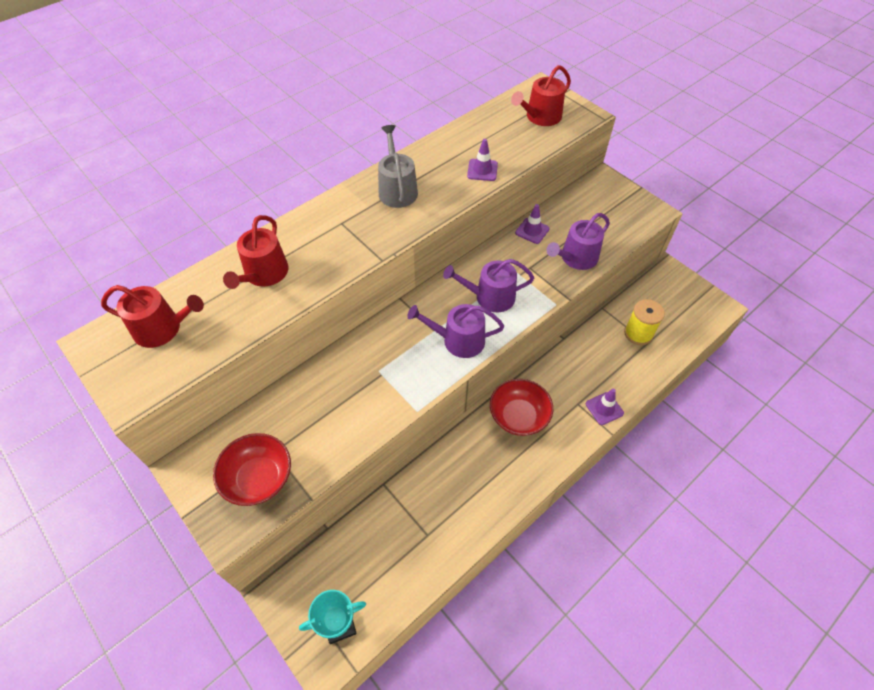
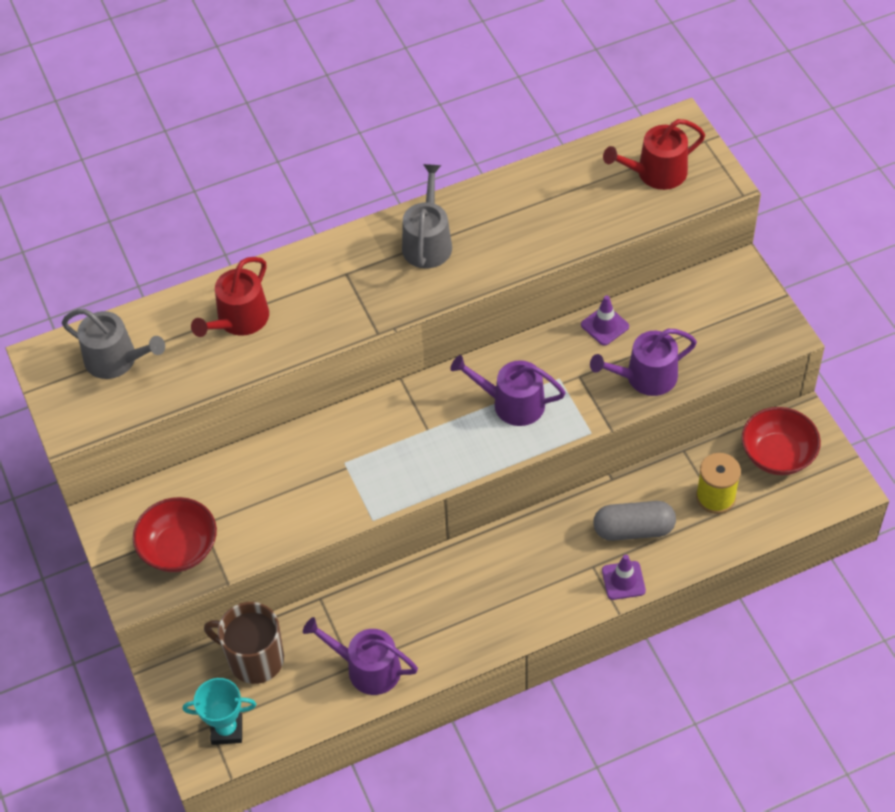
camera: 20 degrees right, 0 degrees up
(163, 329) = (116, 360): red watering can -> grey watering can
(345, 551) = (254, 659): none -> brown mug
(458, 340) = (451, 449): purple watering can -> purple watering can (367, 668)
(482, 170) = (544, 238): purple traffic cone -> none
(518, 416) = (511, 563): red bowl -> red bowl (777, 454)
(594, 370) = (633, 529): none -> grey capsule

